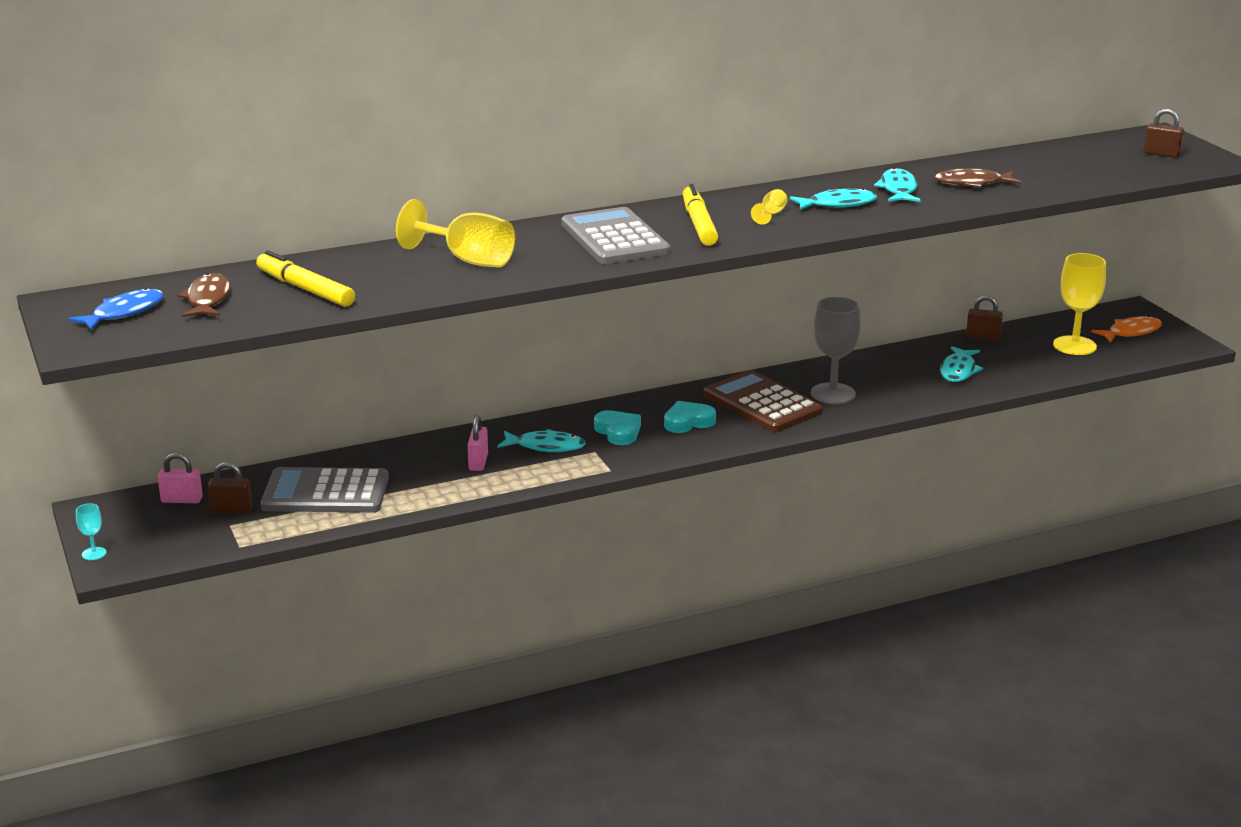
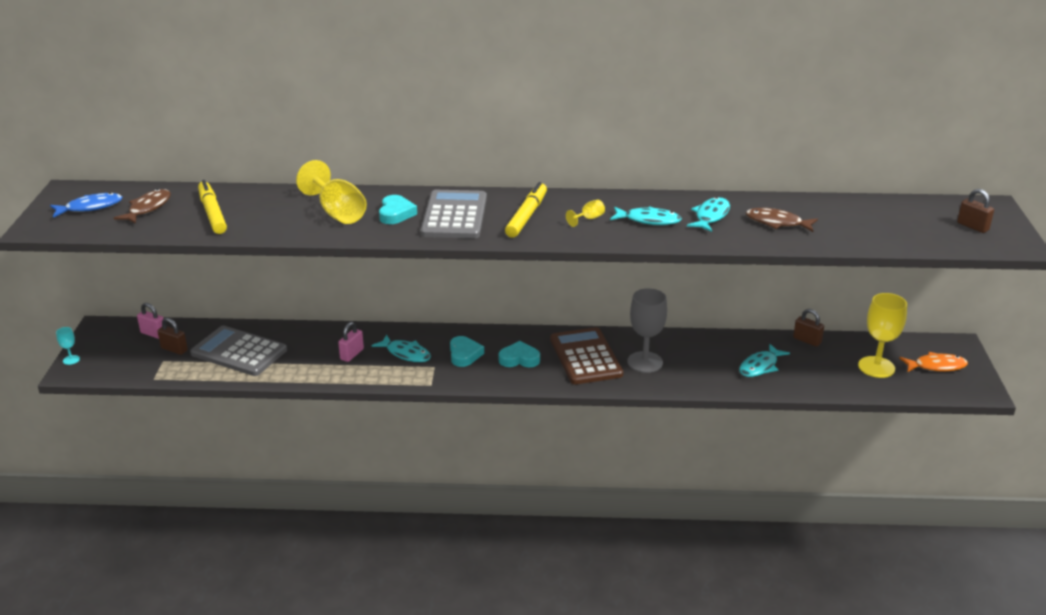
camera: 25 degrees right, 5 degrees up
(541, 248) = (396, 213): none -> turquoise heart

